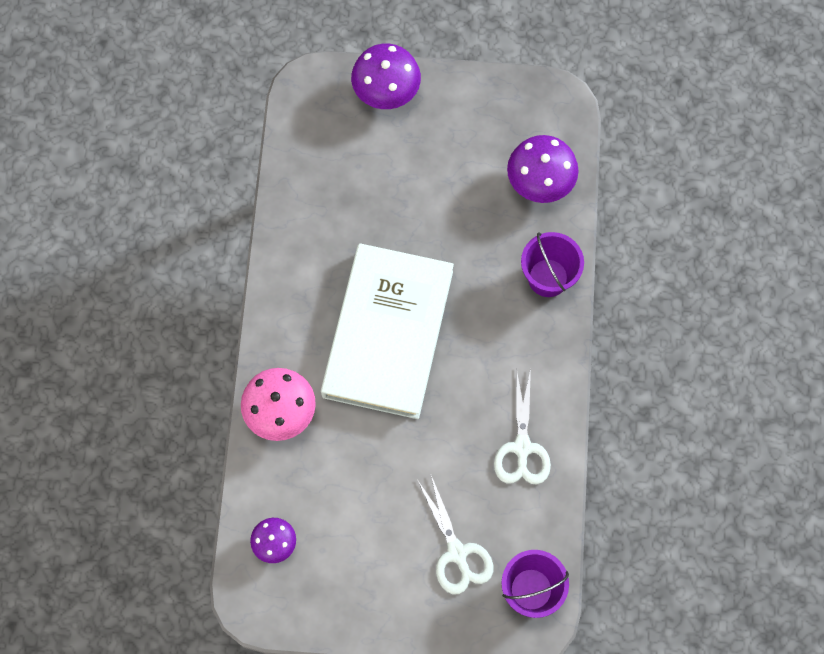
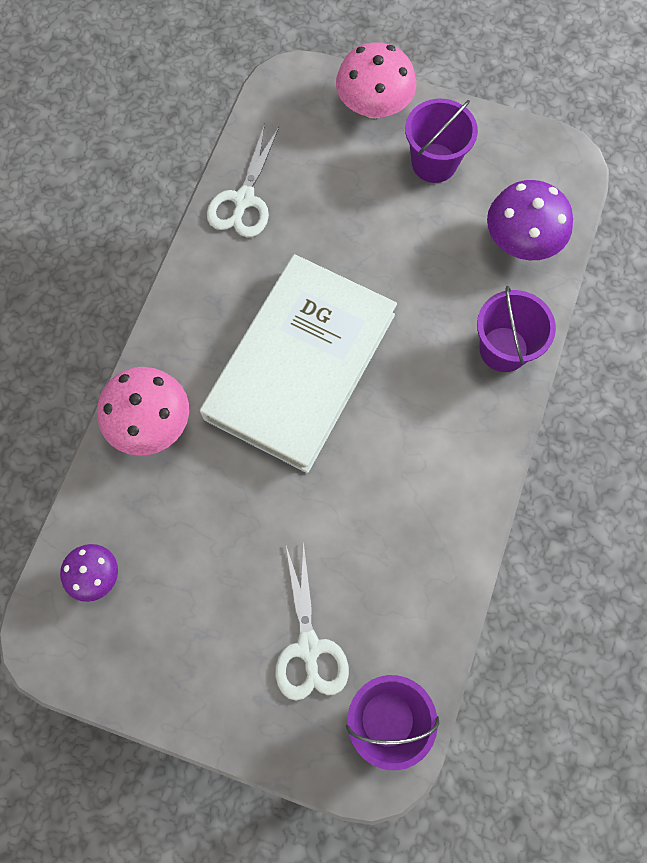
camera: 15 degrees right, 0 degrees up
(386, 91) = (374, 106): purple mushroom -> pink mushroom
(450, 130) = (434, 163): none -> purple bucket
(522, 447) = (422, 539): white scissors -> white scissors (244, 200)

